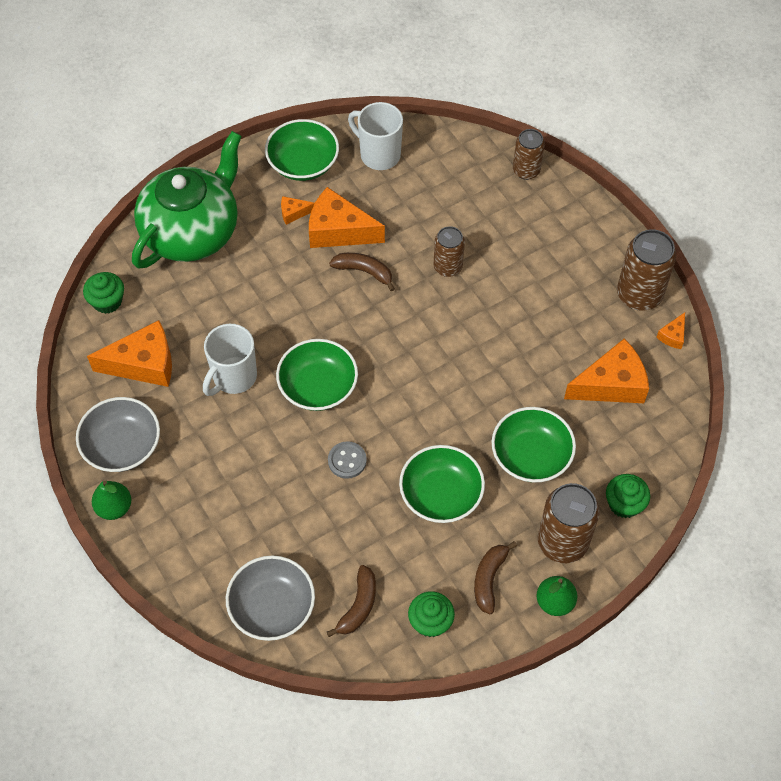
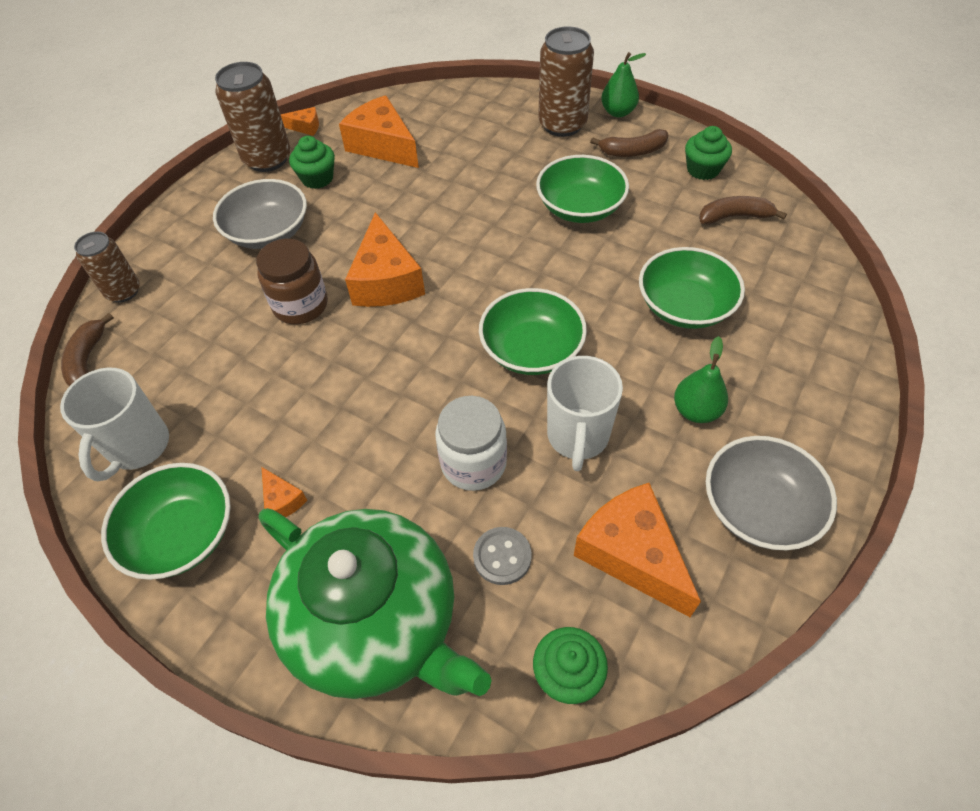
camera: 115 degrees left, 5 degrees down
(114, 507) = (836, 467): green pear -> green pear (696, 411)
(192, 232) = (376, 621): green teapot -> green teapot turned 150 degrees counterclockwise
(233, 377) = (577, 437): white mug -> white mug turned 90 degrees clockwise
(254, 314) = (473, 463): none -> white jar
(272, 607) = (796, 273): grey bowl -> grey bowl (268, 232)
(338, 230) = (291, 433): orange cheese -> orange cheese (386, 280)
(347, 461) = (600, 286): grey button -> grey button (502, 556)
(364, 271) = (345, 378): brown banana -> brown banana (87, 360)
(447, 267) = (300, 305): brown can -> brown jar
(531, 455) = (494, 167): green bowl -> green bowl (684, 306)
(624, 504) = (499, 105): green cupcake -> green cupcake (317, 178)

